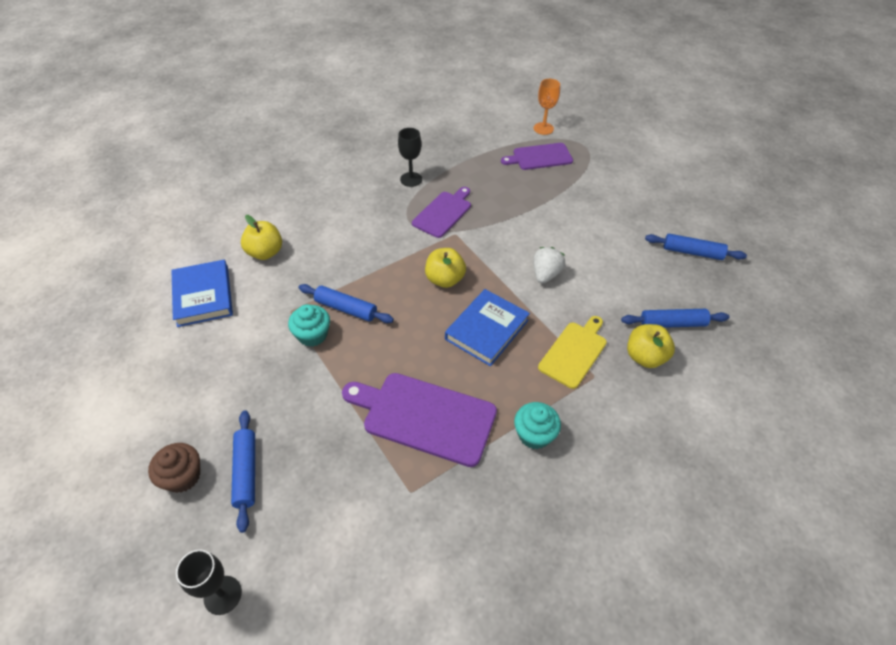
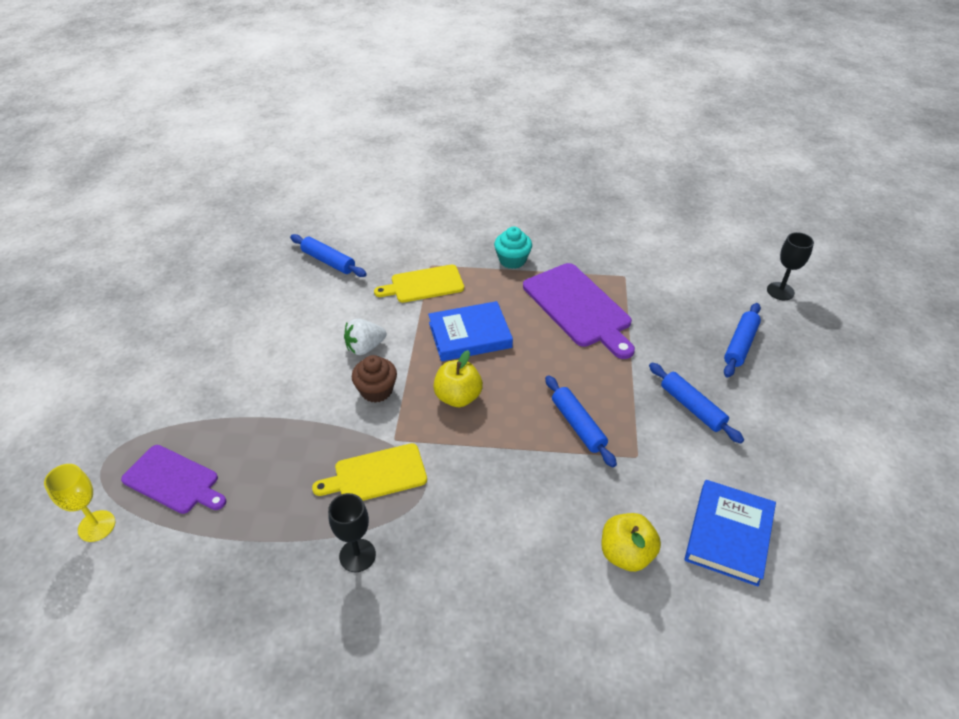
camera: 140 degrees left, 5 degrees down
(183, 476) = (794, 367): brown cupcake -> brown cupcake (376, 390)
(312, 335) = (628, 418): turquoise cupcake -> none
(443, 213) = (376, 475): purple cutting board -> yellow cutting board
(543, 128) = (96, 526): orange goblet -> yellow goblet
(645, 357) = (380, 256): yellow apple -> none
(692, 252) = (224, 292): blue rolling pin -> blue rolling pin (692, 407)

